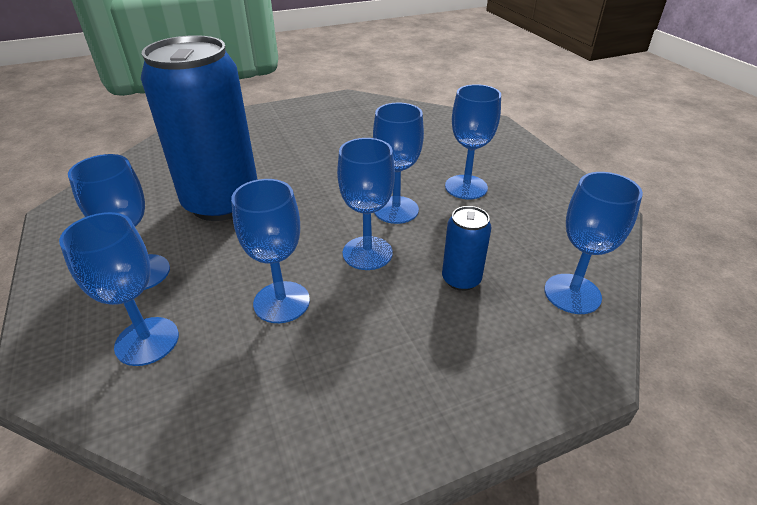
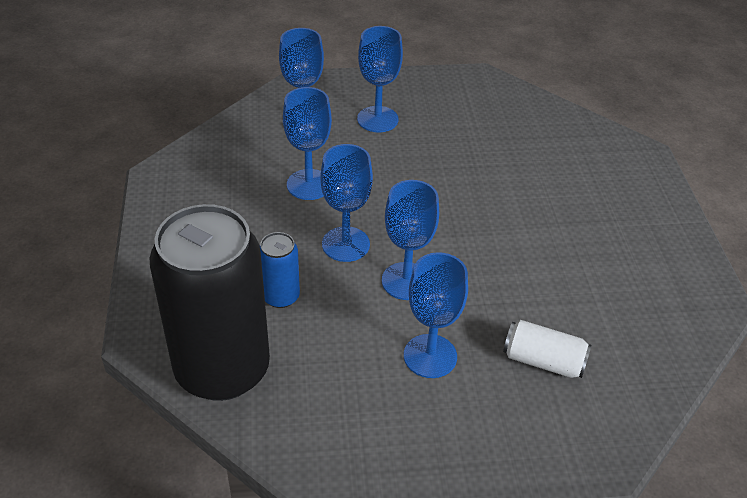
camera: 105 degrees right, 5 degrees up
(222, 203) = (462, 164): blue can -> none
(435, 145) = (543, 361): none -> white can
(572, 294) = (222, 369): blue goblet -> black can

